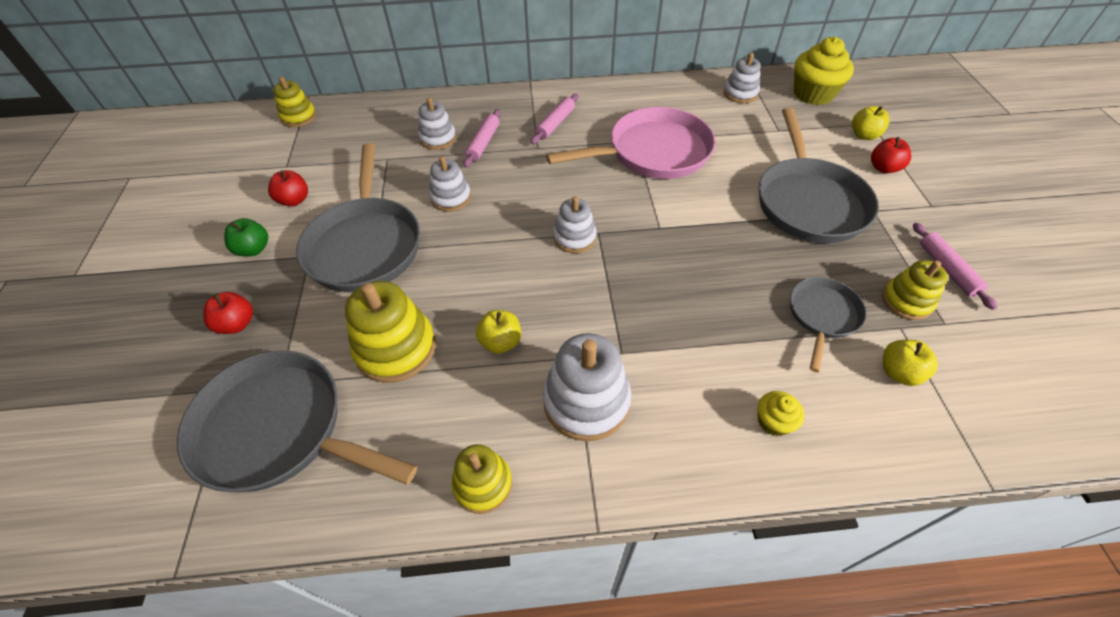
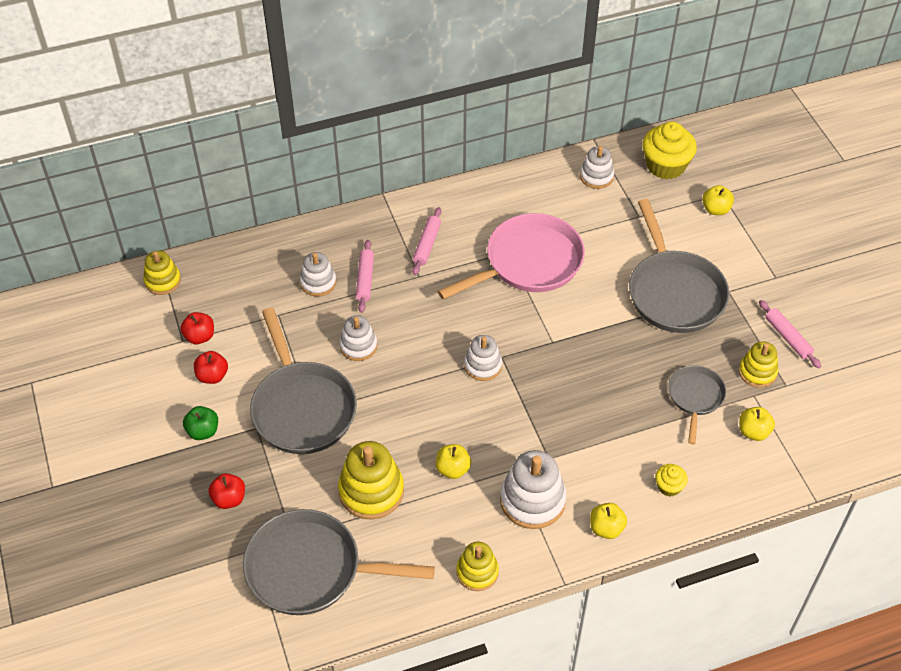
camera: 15 degrees left, 0 degrees up
(675, 461) = (606, 528): none -> yellow apple
(883, 168) = (735, 244): red apple -> red apple (200, 336)

